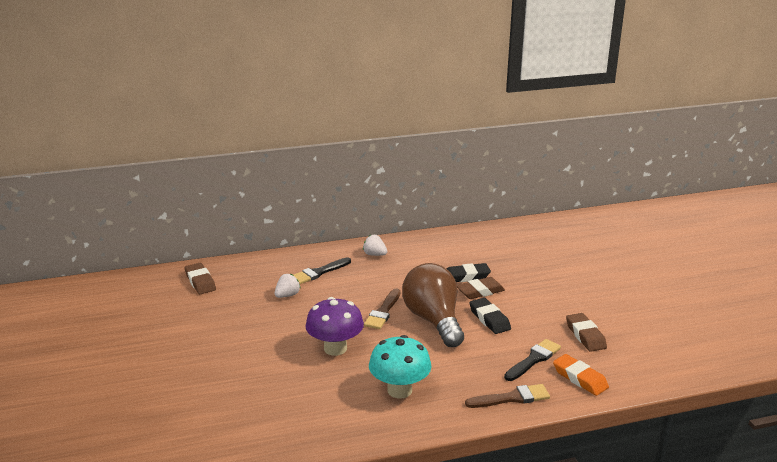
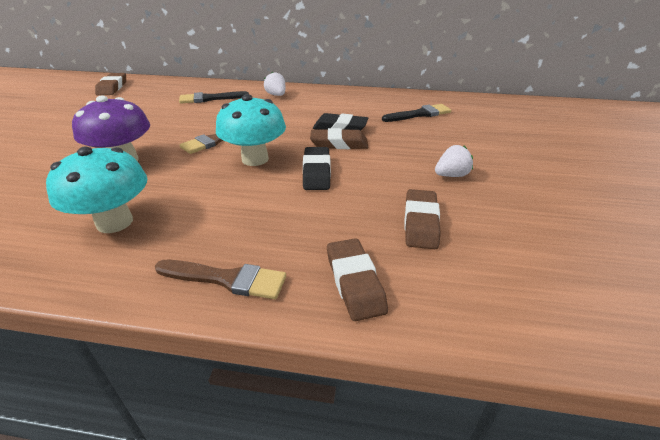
camera: 25 degrees right, 10 degrees up
(287, 295) = (158, 109): white strawberry -> white strawberry (451, 175)
(434, 320) = (255, 159): brown light bulb -> turquoise mushroom
(533, 359) = (317, 234): black brush -> black brush (419, 114)
(580, 378) = (355, 282): orange eraser -> brown eraser

